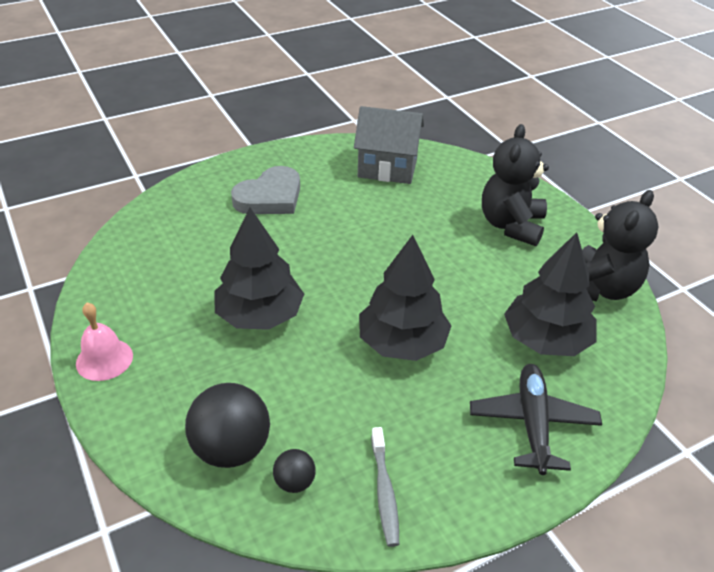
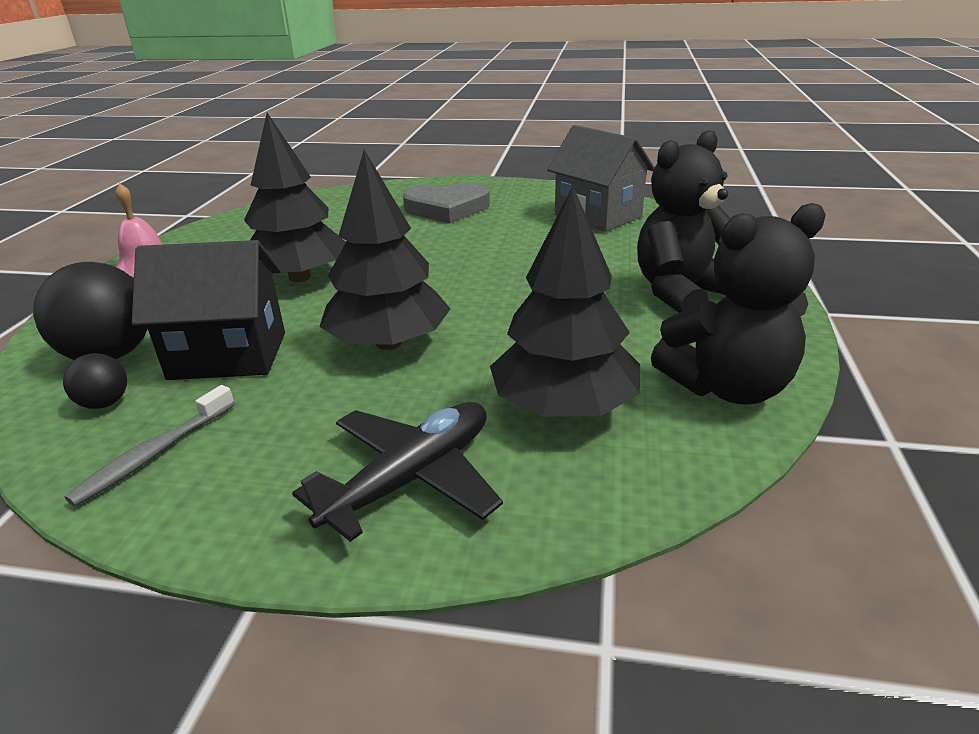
camera: 40 degrees right, 10 degrees down
(316, 404) = (228, 355): none -> black house

